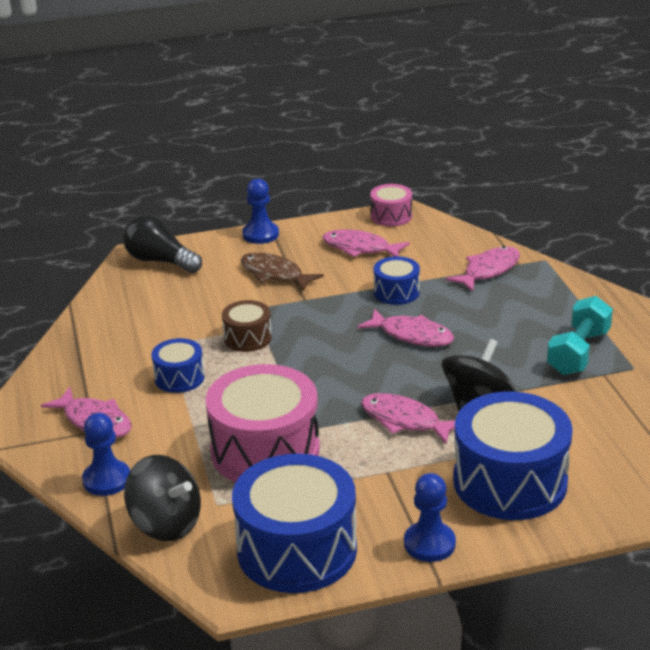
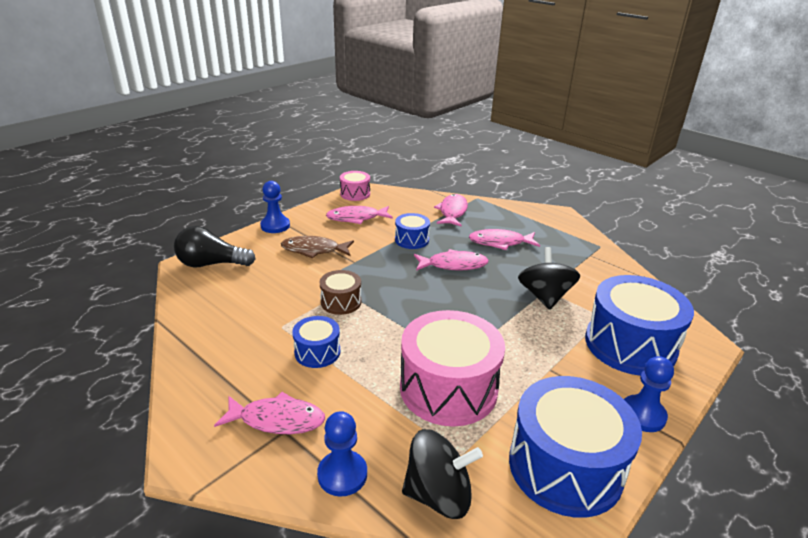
camera: 35 degrees left, 0 degrees up
(404, 420) = (517, 326): pink fish -> pink fish (500, 242)
(578, 352) = (561, 246): turquoise dumbbell -> none

